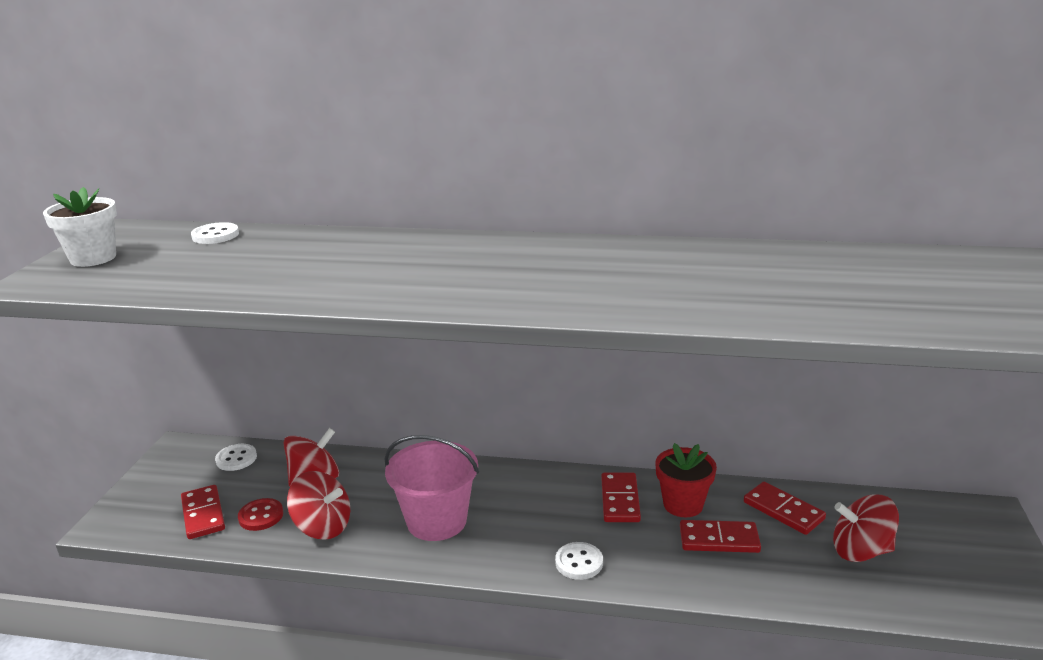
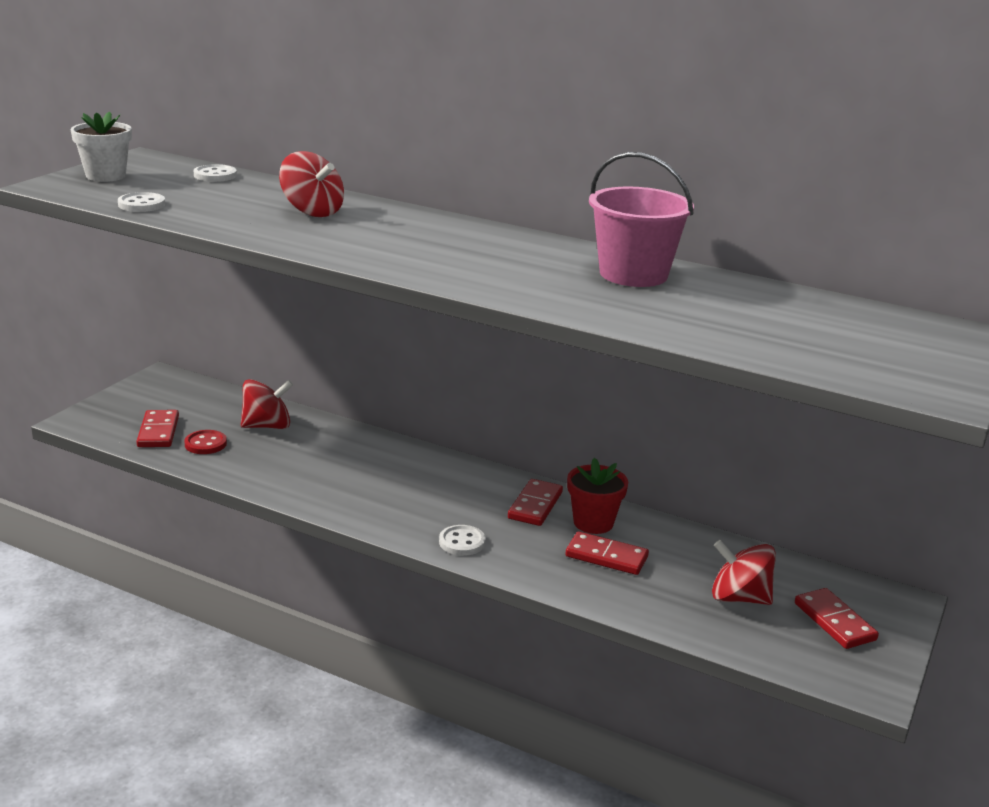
camera: 15 degrees right, 0 degrees up
(236, 459) = (207, 396): white button -> white button (141, 204)
(323, 527) = (253, 464): red spinning top -> red spinning top (312, 211)
(436, 521) = (355, 482): pink bucket -> pink bucket (633, 274)
(783, 510) = (689, 550): red domino -> red domino (834, 621)

